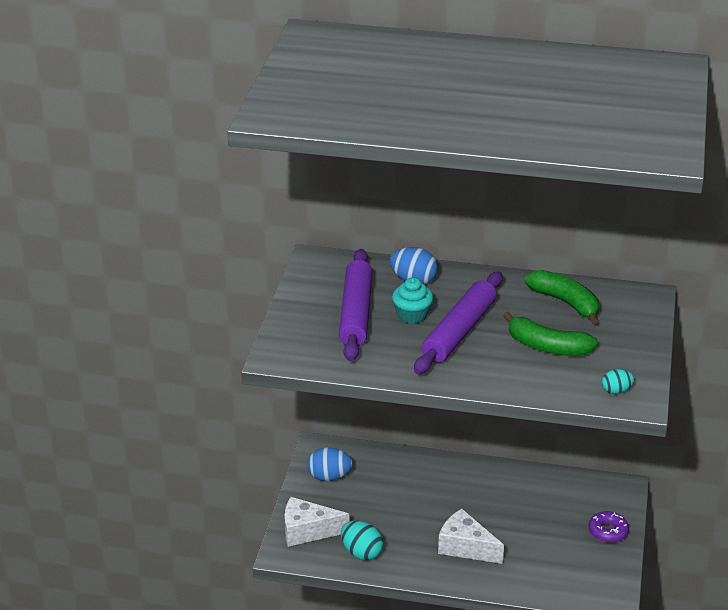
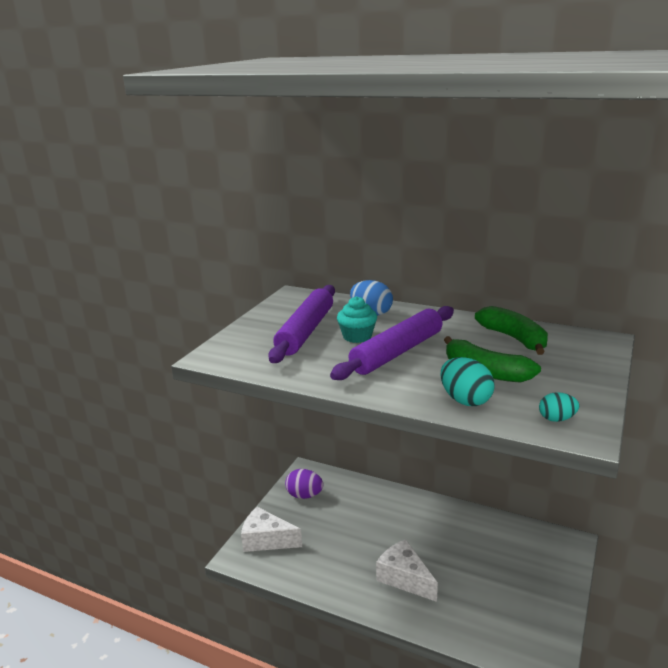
camera: 15 degrees right, 10 degrees down
(329, 477) = (304, 495): blue egg -> purple egg
(361, 552) = (305, 568): turquoise egg -> turquoise egg (465, 400)
(608, 532) = (551, 585): purple donut -> none

